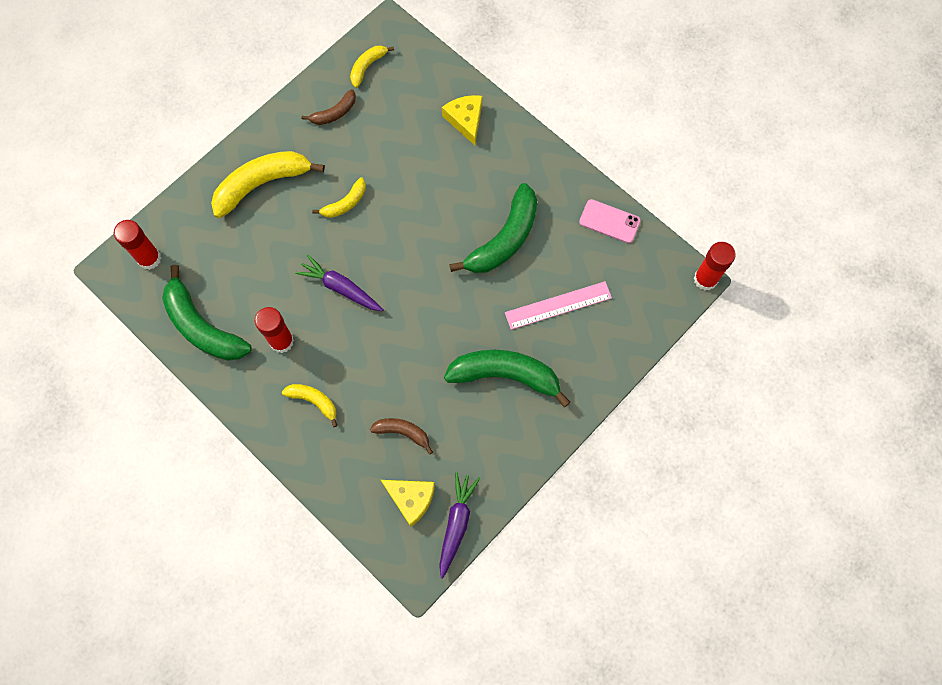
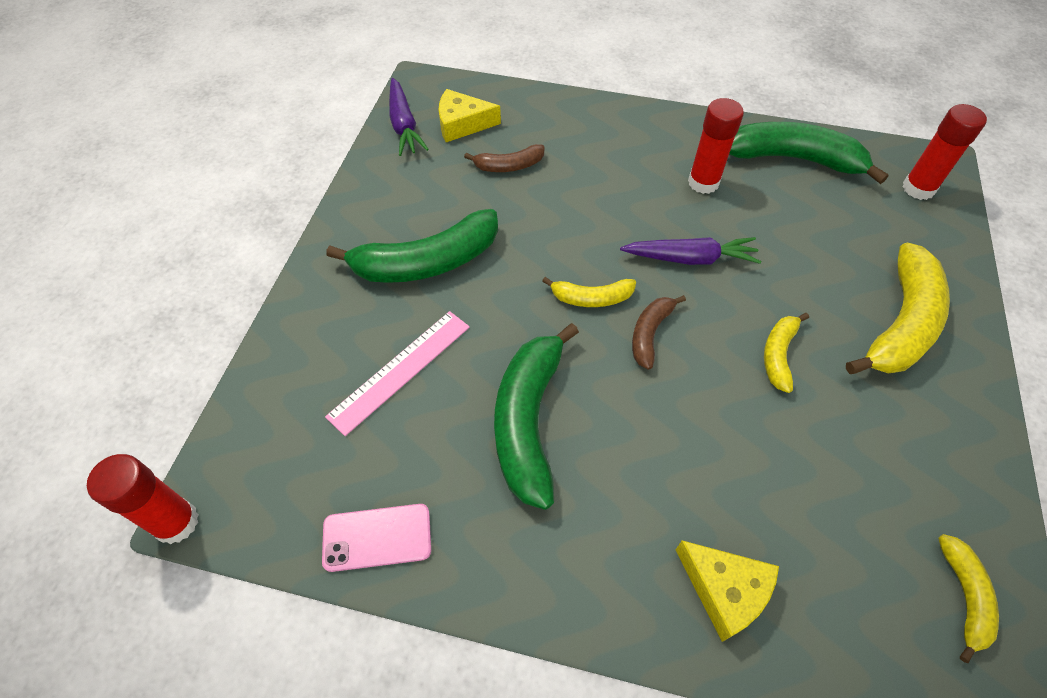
camera: 150 degrees right, 15 degrees down
(314, 401) = (621, 151): yellow banana -> yellow banana (591, 298)
(334, 113) = (924, 478): brown banana -> brown banana (650, 334)

